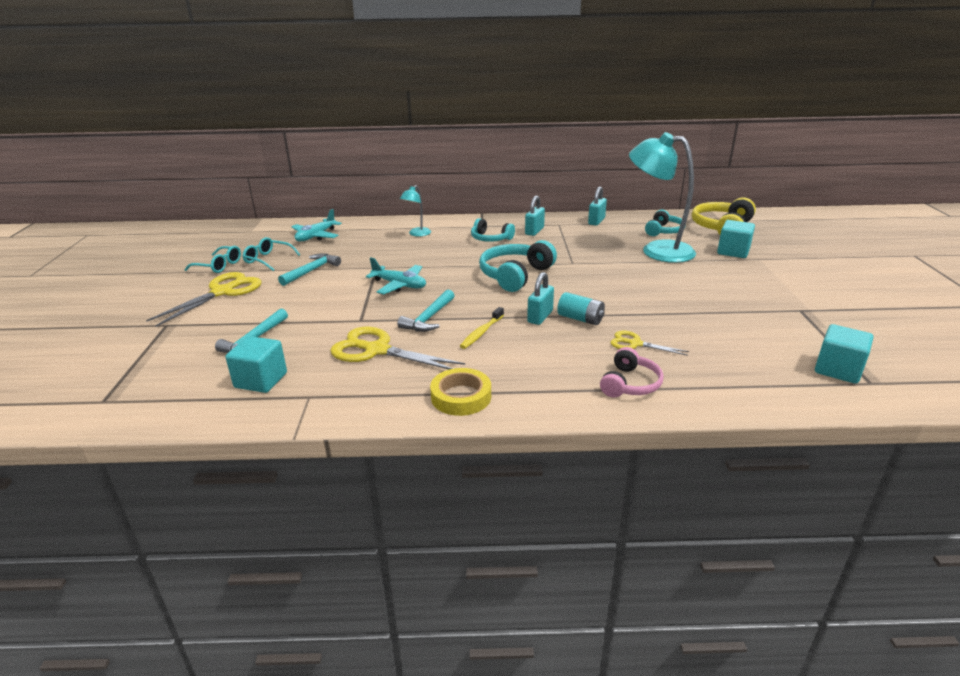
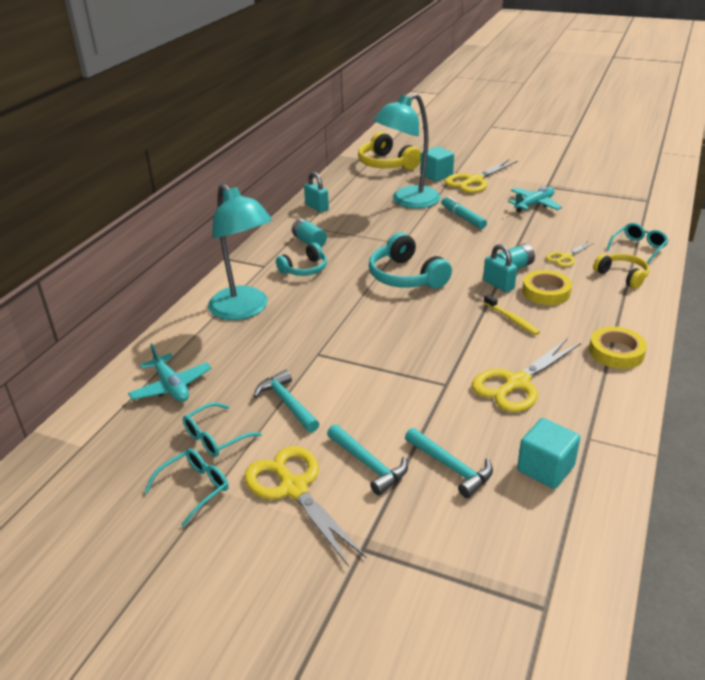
camera: 65 degrees left, 5 degrees up
(399, 285) = (378, 346): turquoise plane -> turquoise plane (534, 204)
(417, 234) = (244, 310): turquoise lamp -> turquoise lamp, size x2.13
(429, 318) = (467, 342): turquoise hammer -> turquoise hammer (368, 464)
(534, 231) = (309, 242): turquoise padlock -> turquoise battery
(549, 342) = (546, 292): none -> yellow tape
(630, 384) = (622, 276): pink headphones -> yellow headphones
(657, 279) = (463, 217): none -> turquoise marker
(664, 231) = (370, 186): turquoise headphones -> none
(717, 388) = (638, 247): none -> turquoise glasses
(749, 270) = (474, 181): none -> yellow scissors
(838, 370) = (629, 204): turquoise cube -> none

